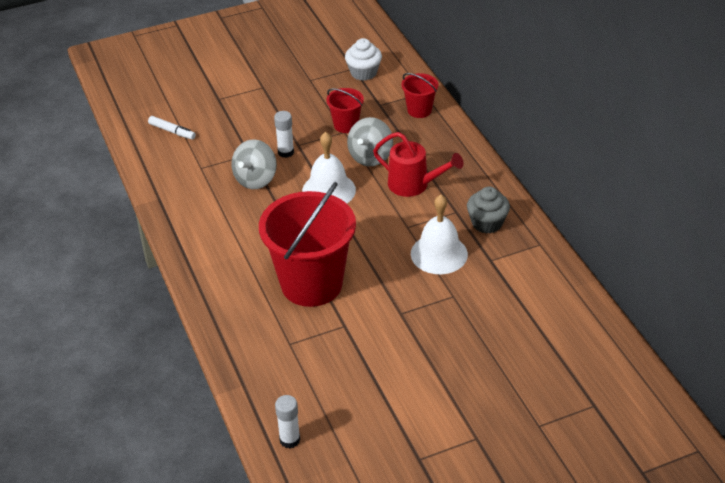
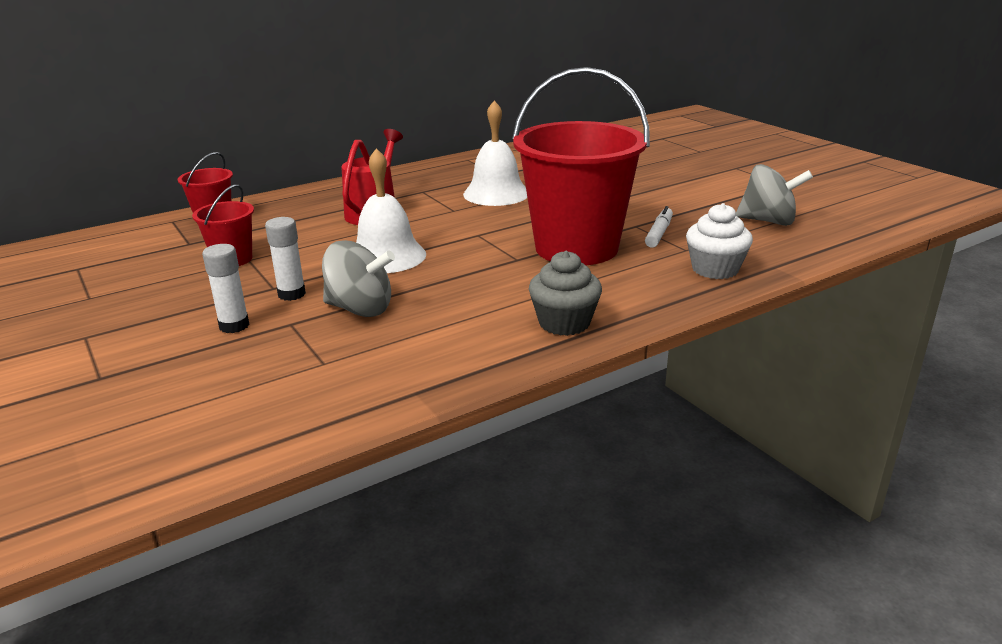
camera: 100 degrees left, 15 degrees down
(172, 131) = (195, 414): white marker -> white marker (659, 233)
(290, 440) = (825, 234): white glue stick -> white glue stick (234, 326)
(363, 73) = (96, 260): white cupcake -> white cupcake (715, 269)
(370, 157) = (313, 238): grey spinning top -> grey spinning top (768, 221)
(487, 223) = (440, 178): grey cupcake -> grey cupcake (564, 323)

